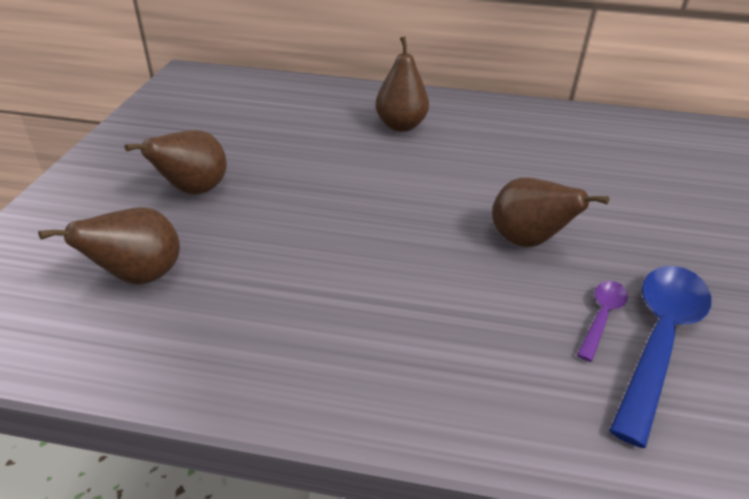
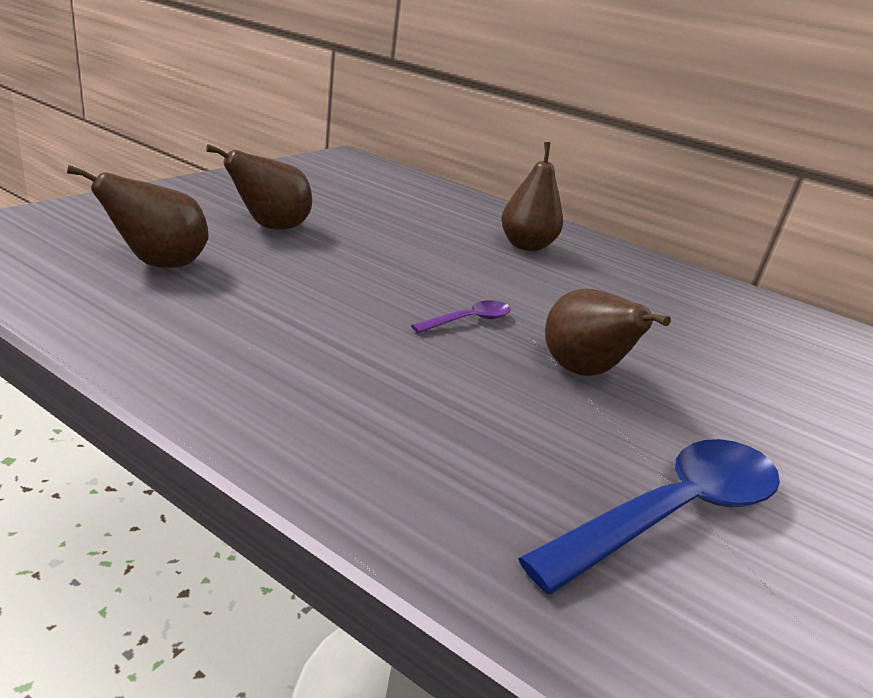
camera: 20 degrees right, 10 degrees down
(601, 317) = (614, 464): purple spoon -> purple spoon (469, 320)

